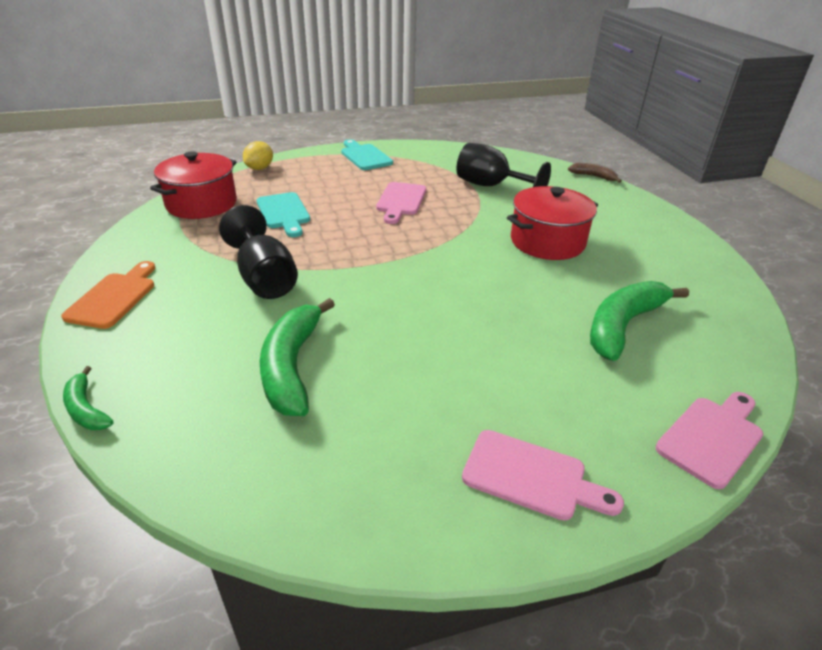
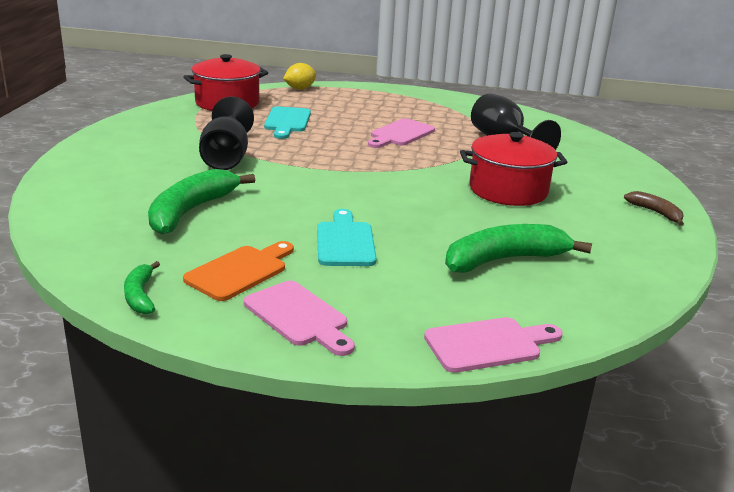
camera: 25 degrees right, 10 degrees down
(86, 409) = (35, 196): green banana -> green banana (140, 296)
(114, 297) = (108, 144): orange cutting board -> orange cutting board (240, 271)
(365, 156) = (405, 97): turquoise cutting board -> turquoise cutting board (345, 242)
(593, 176) = (629, 155): brown banana -> brown banana (656, 213)

